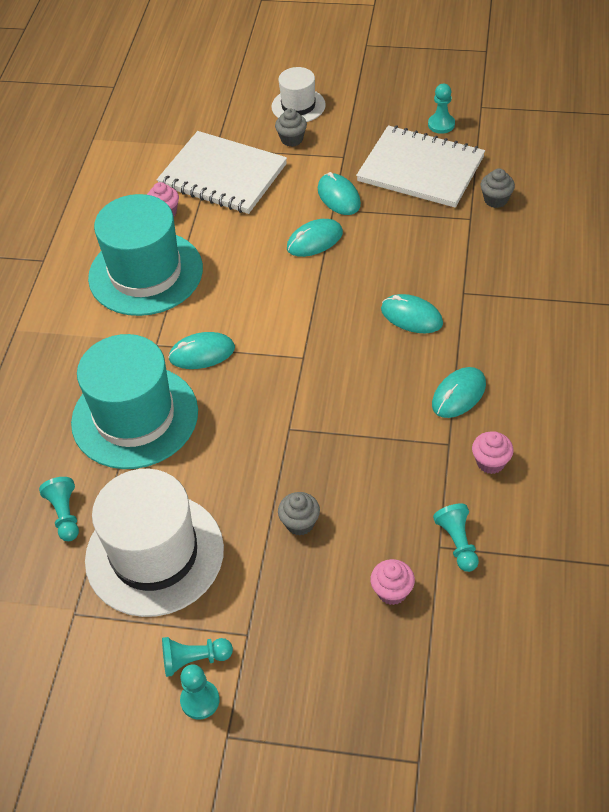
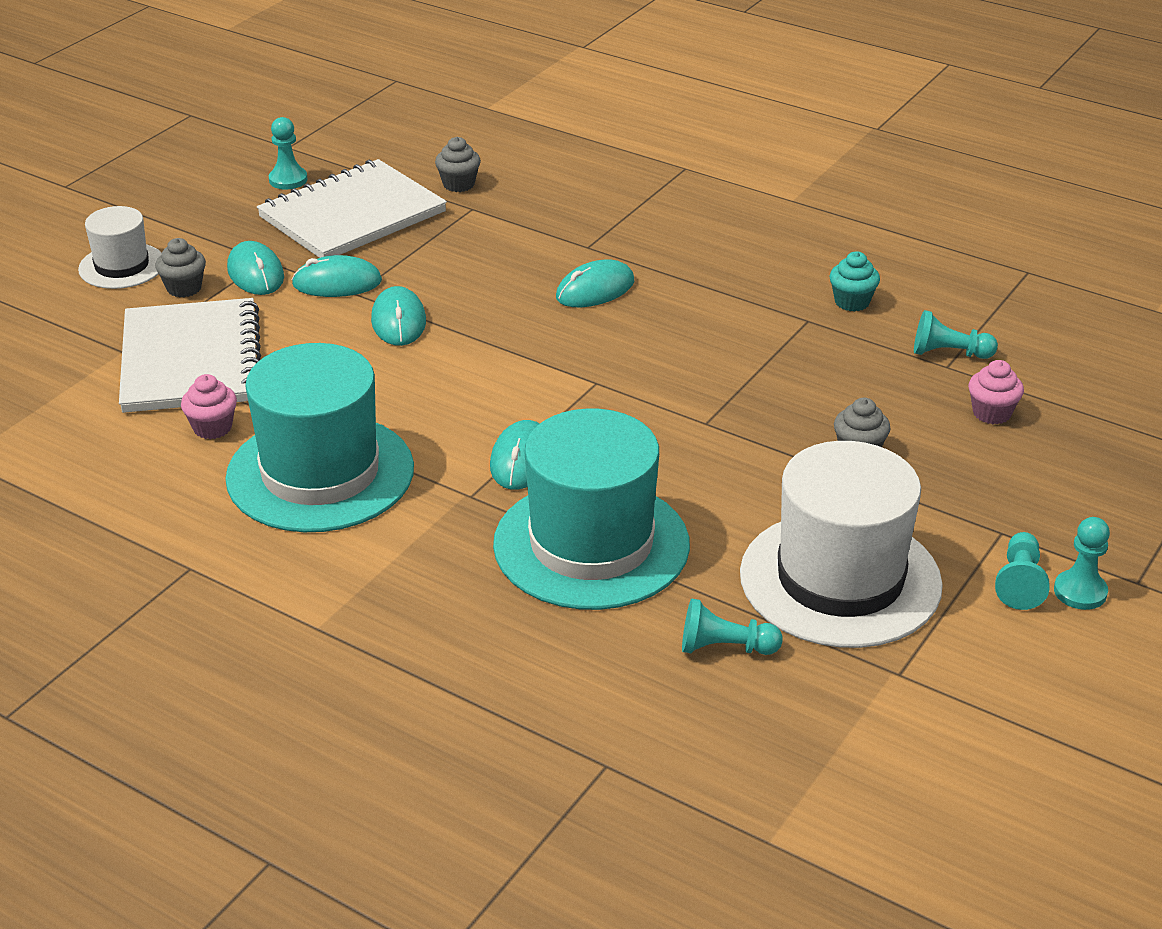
camera: 70 degrees left, 15 degrees down
(222, 175) = (191, 360): white notebook -> white notebook turned 60 degrees counterclockwise
(458, 394) = (741, 293): turquoise mouse -> turquoise mouse (255, 273)
(490, 462) = (852, 302): pink cupcake -> turquoise cupcake

